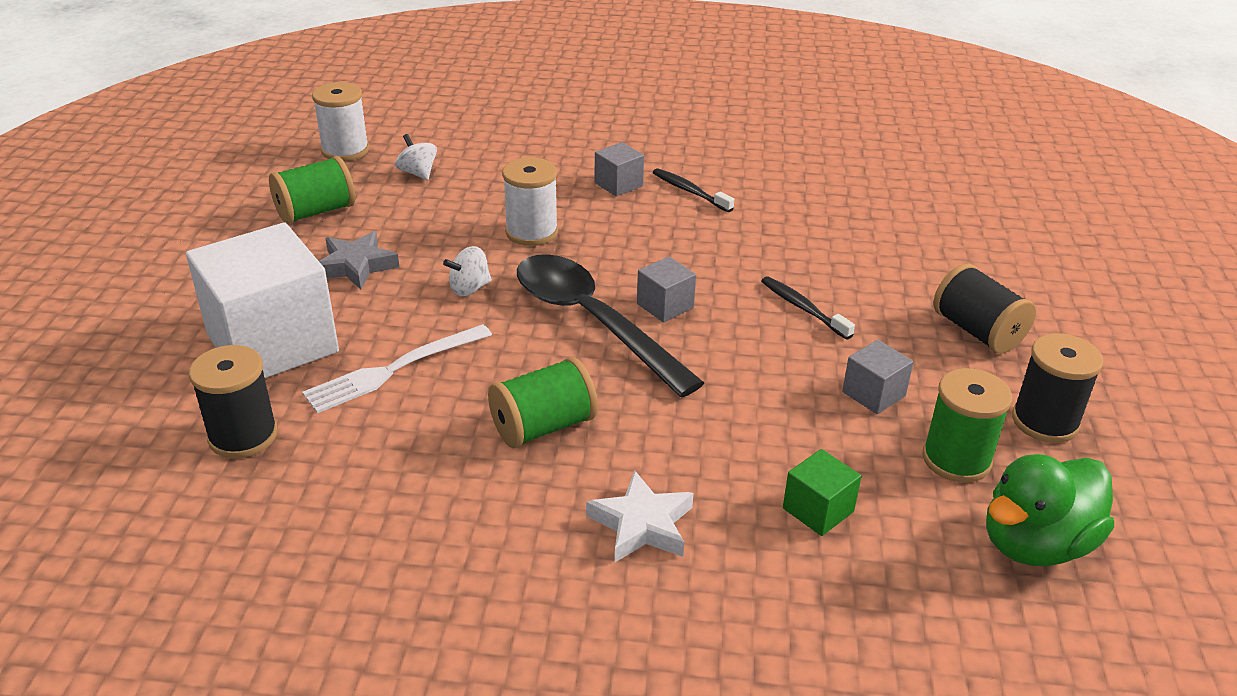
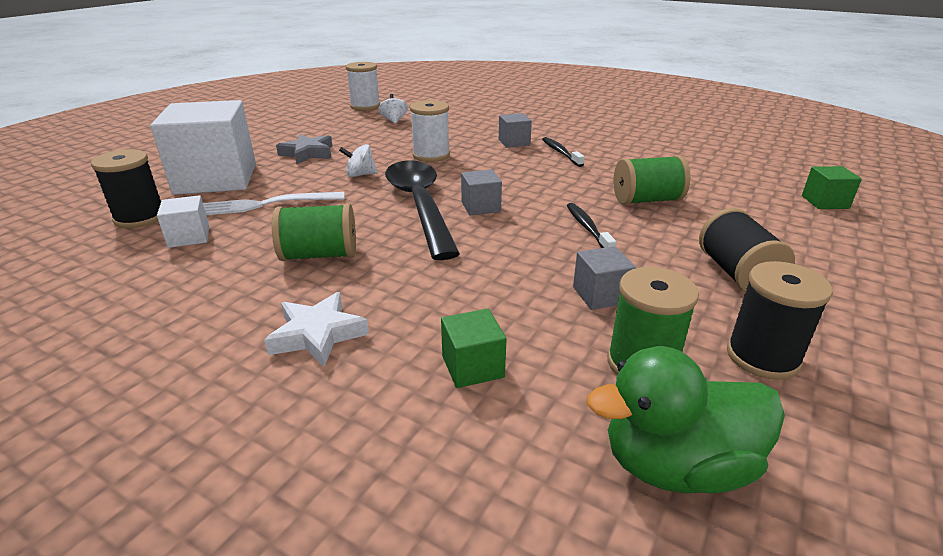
camera: 25 degrees right, 5 degrees down
(316, 212) = (316, 128): green spool -> green spool (647, 200)
(350, 446) = (189, 237): none -> white cube
(1008, 211) = (825, 202): none -> green cube

